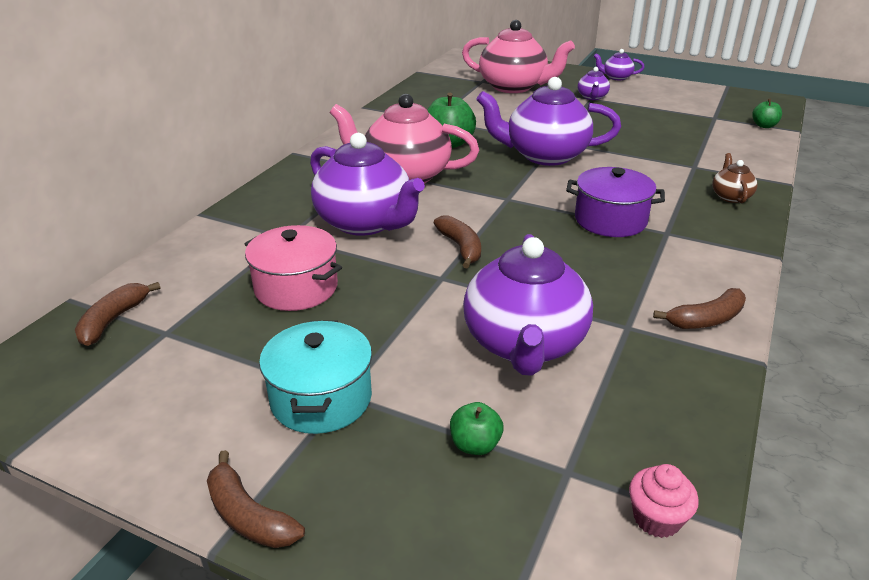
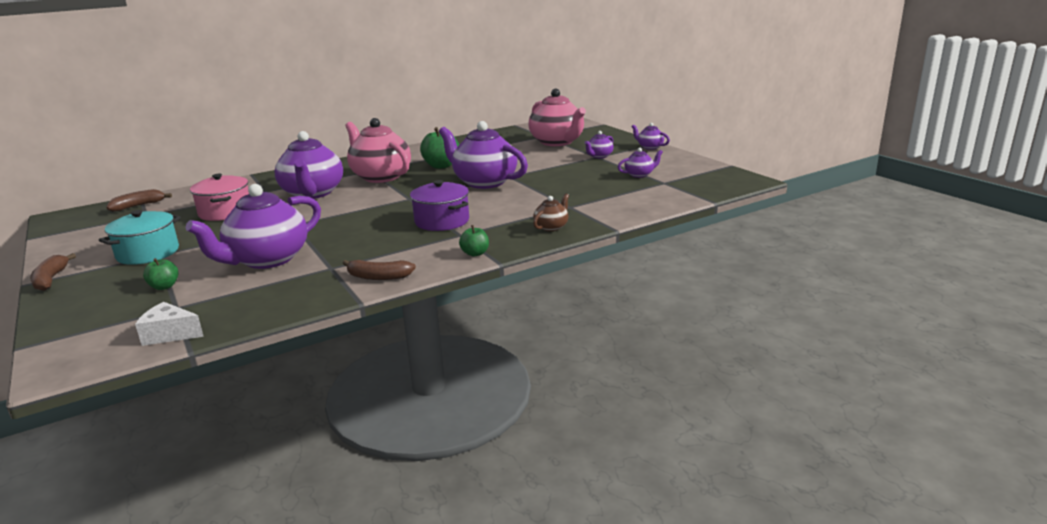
camera: 35 degrees right, 10 degrees down
(461, 247) = (332, 214): brown banana -> none
(656, 518) = (170, 334): pink cupcake -> white cheese
(675, 112) = (639, 174): none -> purple teapot
(764, 126) = (692, 194): green apple -> green apple (475, 253)

